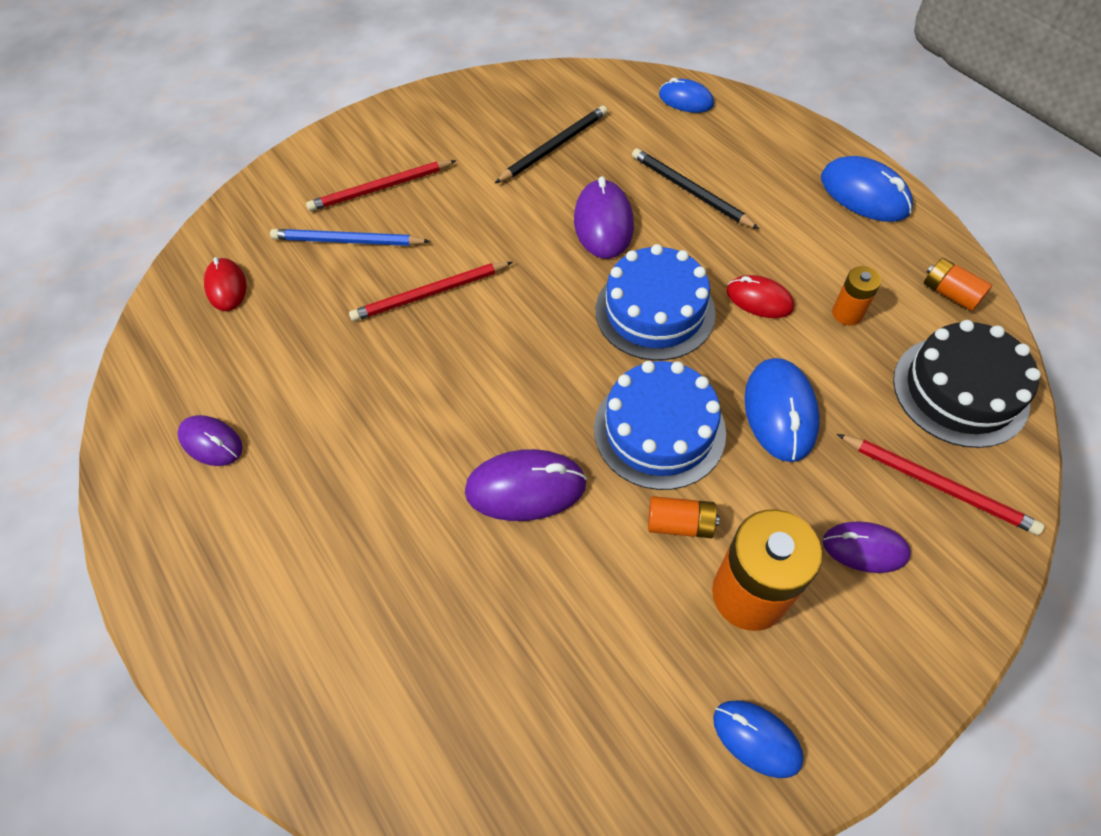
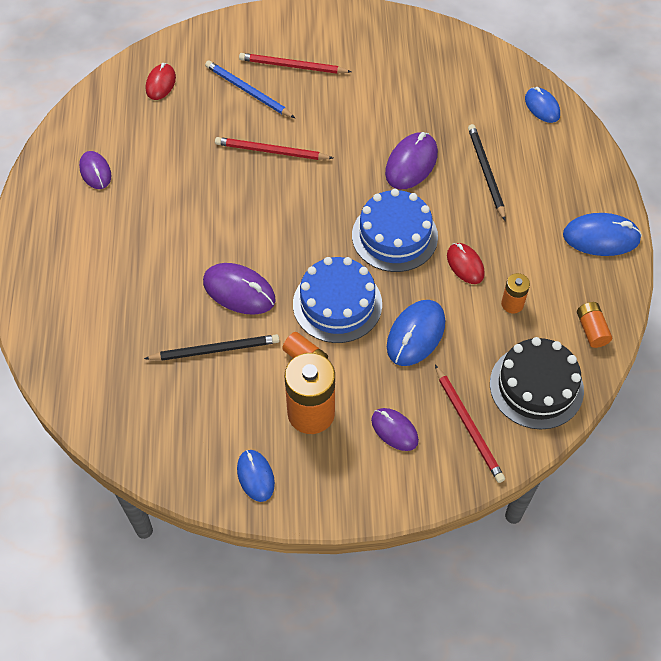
camera: 30 degrees right, 0 degrees up
(554, 147) = (423, 94): black pencil -> black pencil (215, 349)
(864, 194) = (601, 237): blue mouse -> blue mouse turned 75 degrees counterclockwise

